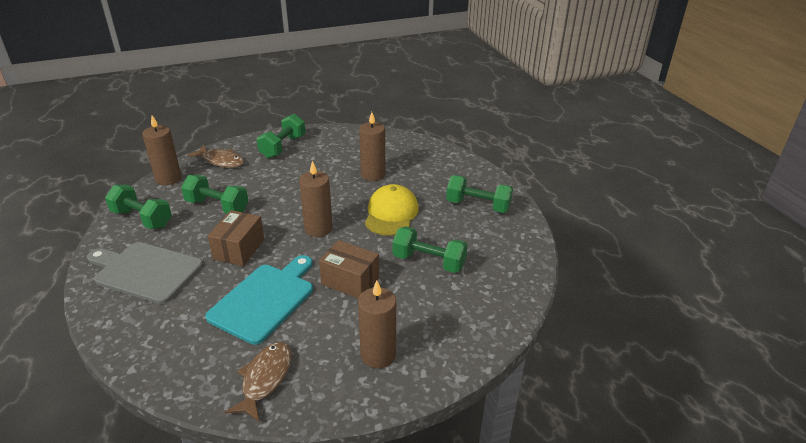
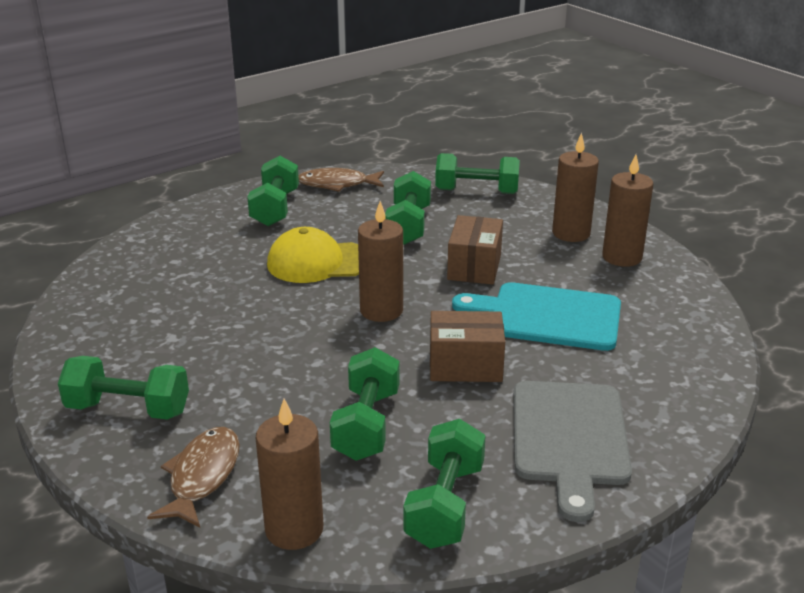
camera: 105 degrees left, 5 degrees down
(265, 379) = (655, 286): brown fish -> brown fish (337, 184)
(373, 174) = (214, 293): brown candle -> brown candle (622, 257)
(481, 315) = (476, 191): none -> green dumbbell

